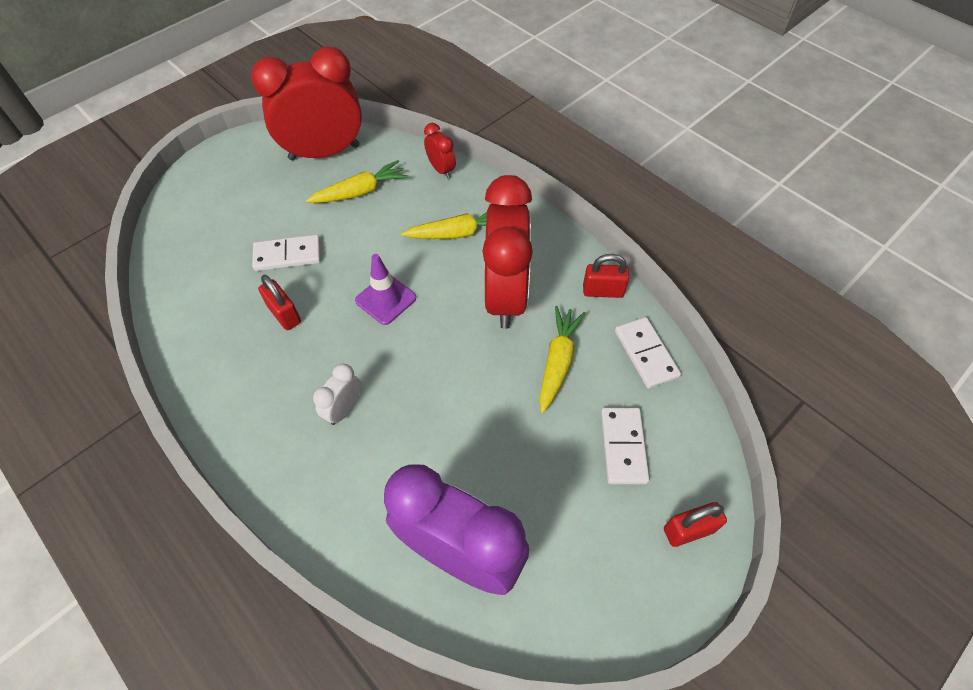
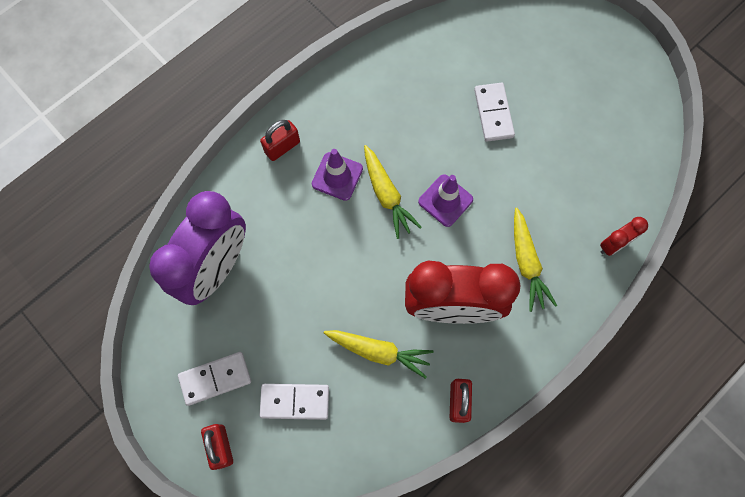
camera: 90 degrees right, 15 degrees up
(284, 314) = (428, 120): red padlock -> red padlock (282, 147)
(324, 152) = (628, 129): red clock -> none
(344, 409) = (337, 176): white clock -> purple traffic cone
(360, 192) = (576, 168): yellow carrot -> yellow carrot (386, 195)
(646, 354) = (386, 435): white domino -> white domino (215, 379)

